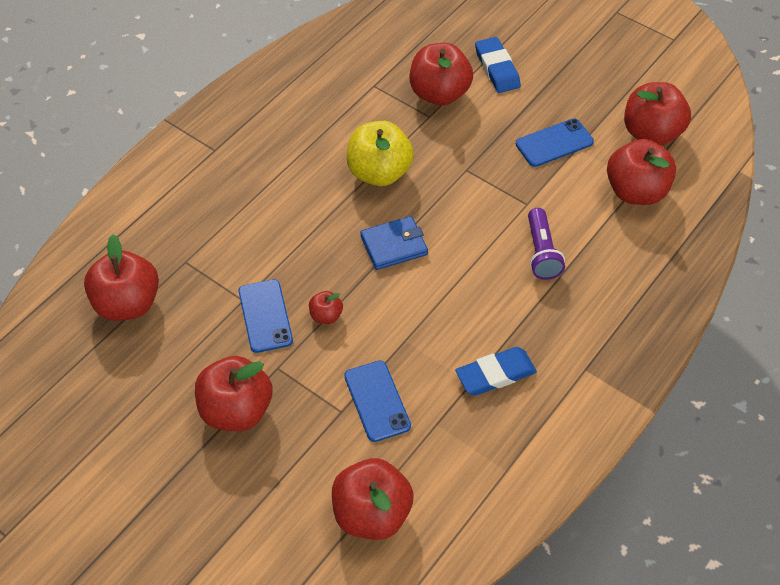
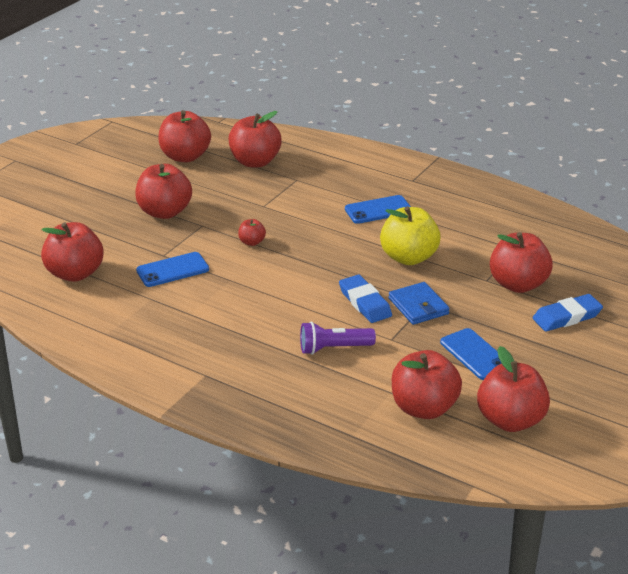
camera: 85 degrees right, 20 degrees down
(90, 385) = (185, 156): none -> red apple
(265, 316) = (249, 216): blue phone -> blue phone (378, 210)
(394, 245) = (328, 269): blue wallet -> blue wallet (418, 306)
(495, 374) = (199, 326): blue eraser -> blue eraser (365, 303)

